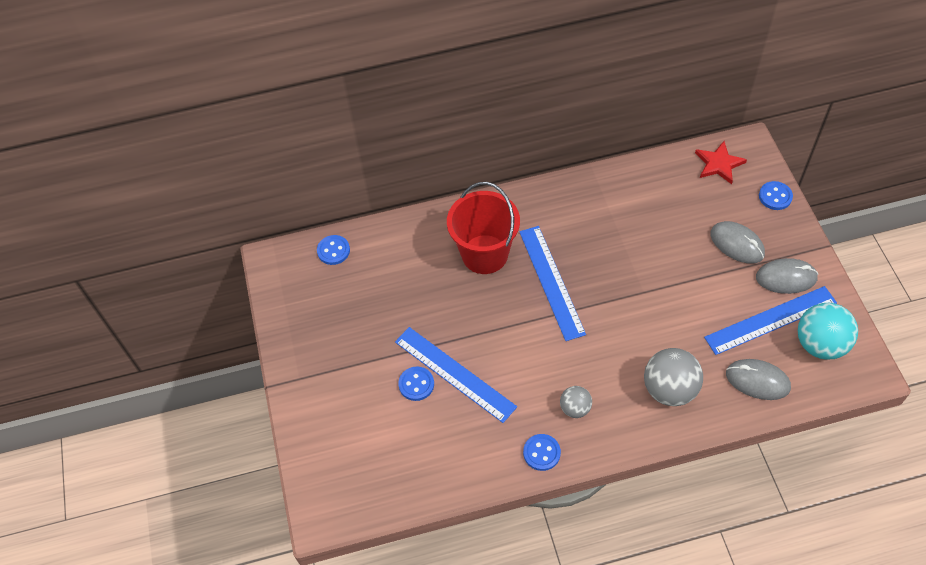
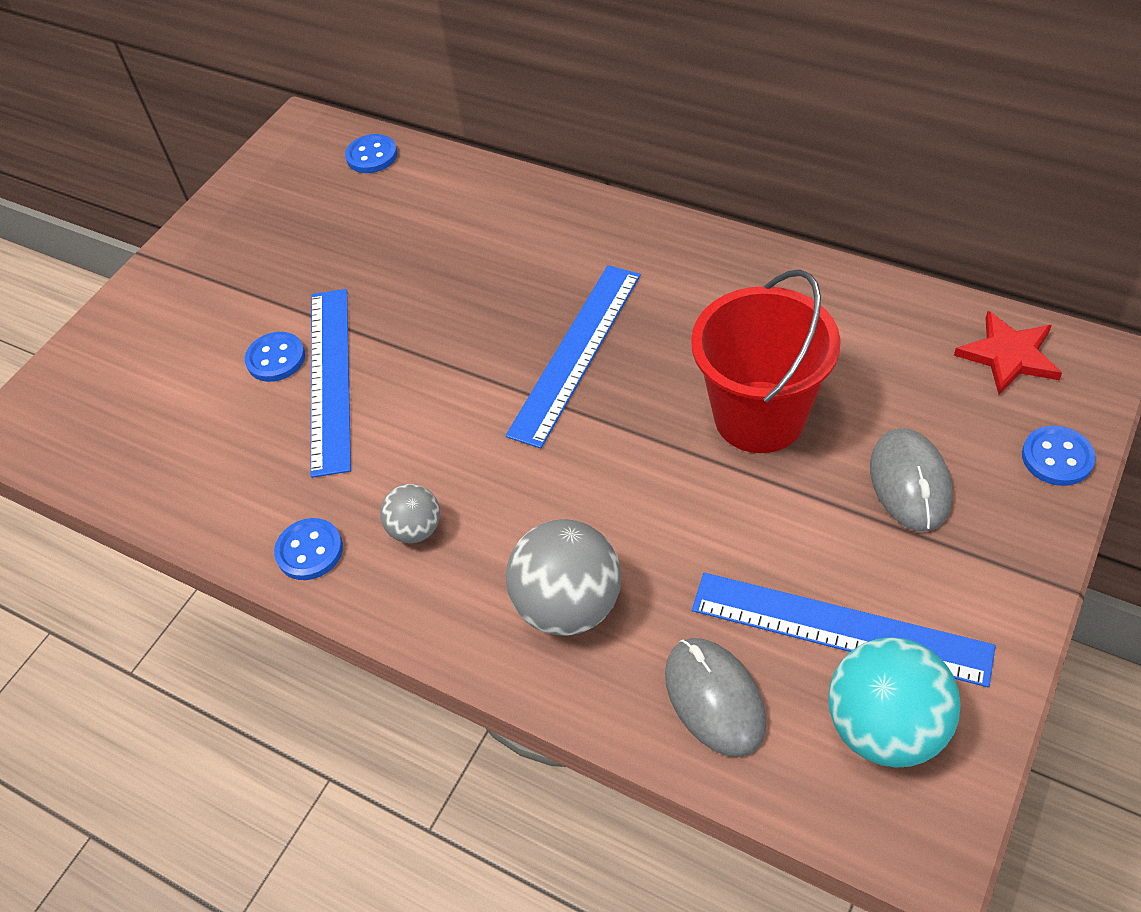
camera: 45 degrees right, 5 degrees down
(484, 254) = (533, 266): red bucket -> red bucket (759, 417)
(786, 278) = (939, 586): grey mouse -> none

